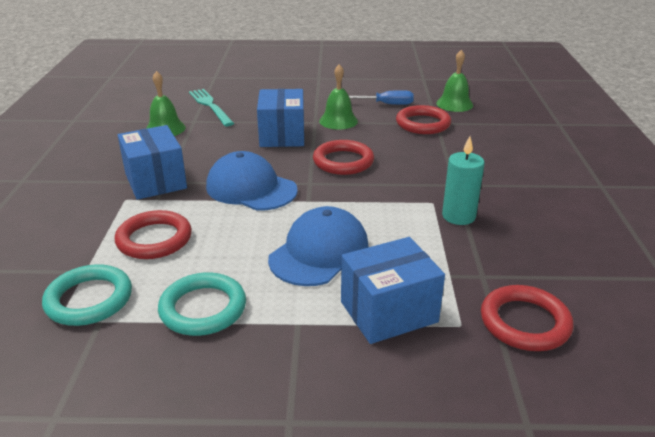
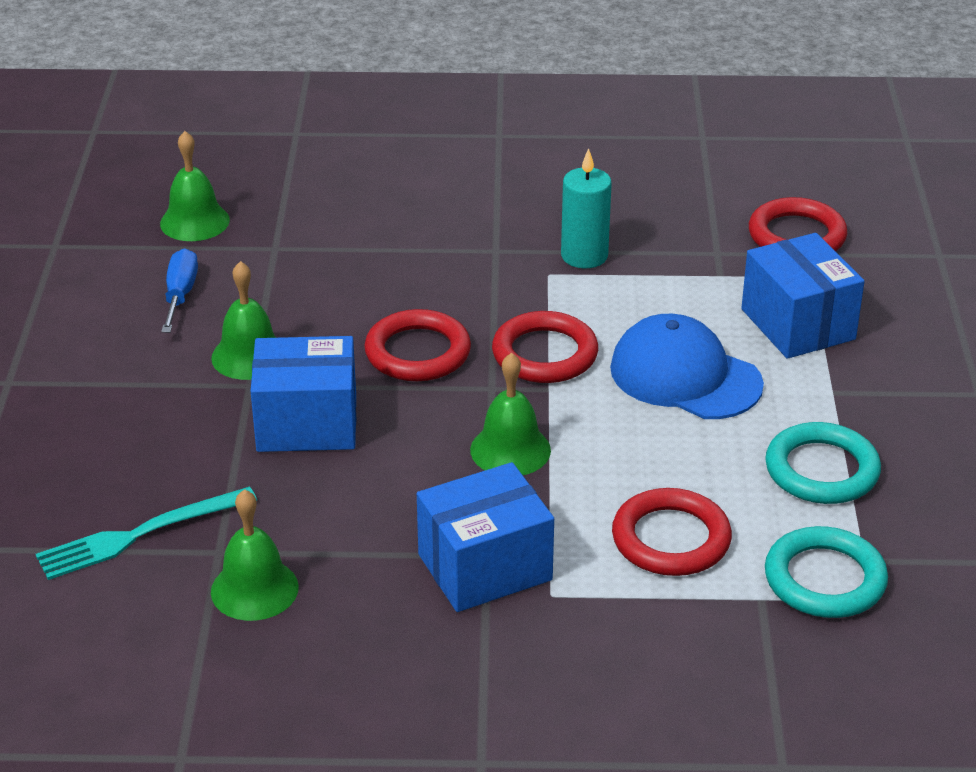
camera: 90 degrees left, 5 degrees up
(251, 188) = (510, 450): blue cap -> green bell
(423, 124) = (276, 262): red ring -> red ring (544, 354)

